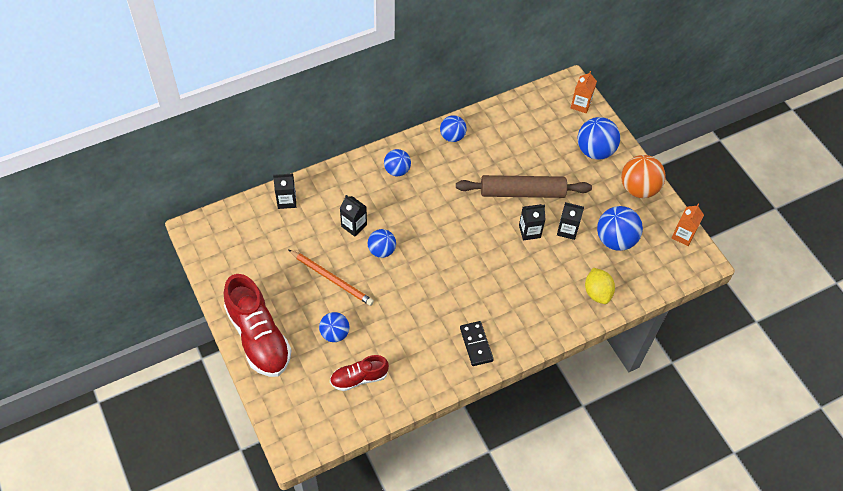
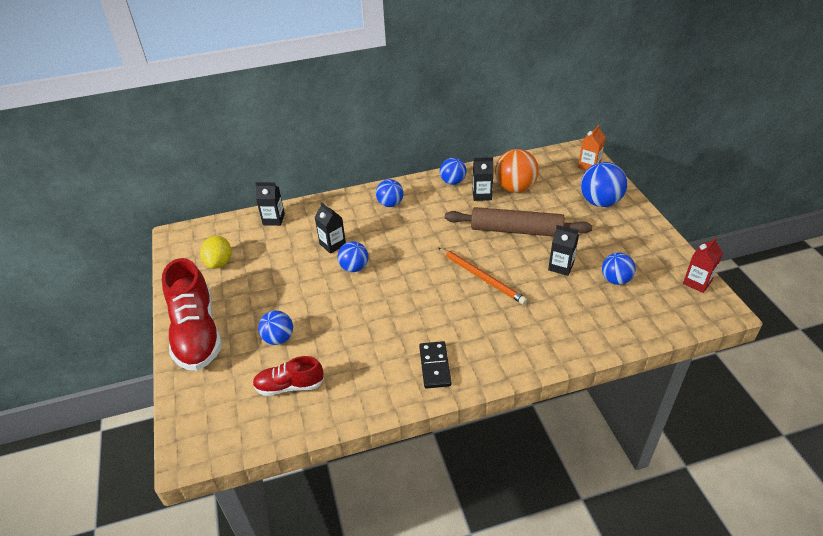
camera: 15 degrees right, 15 degrees down
(331, 278) = (293, 287): orange pencil -> orange pencil (481, 277)
(529, 231) = (518, 264): black carton -> black carton (482, 195)
(597, 293) = (589, 328): yellow lemon -> yellow lemon (219, 263)
(615, 240) = (615, 280): blue ball -> blue ball, size x0.64
(638, 188) = (646, 236): orange ball -> orange ball (515, 188)
(683, 235) = (697, 282): orange carton -> red carton

